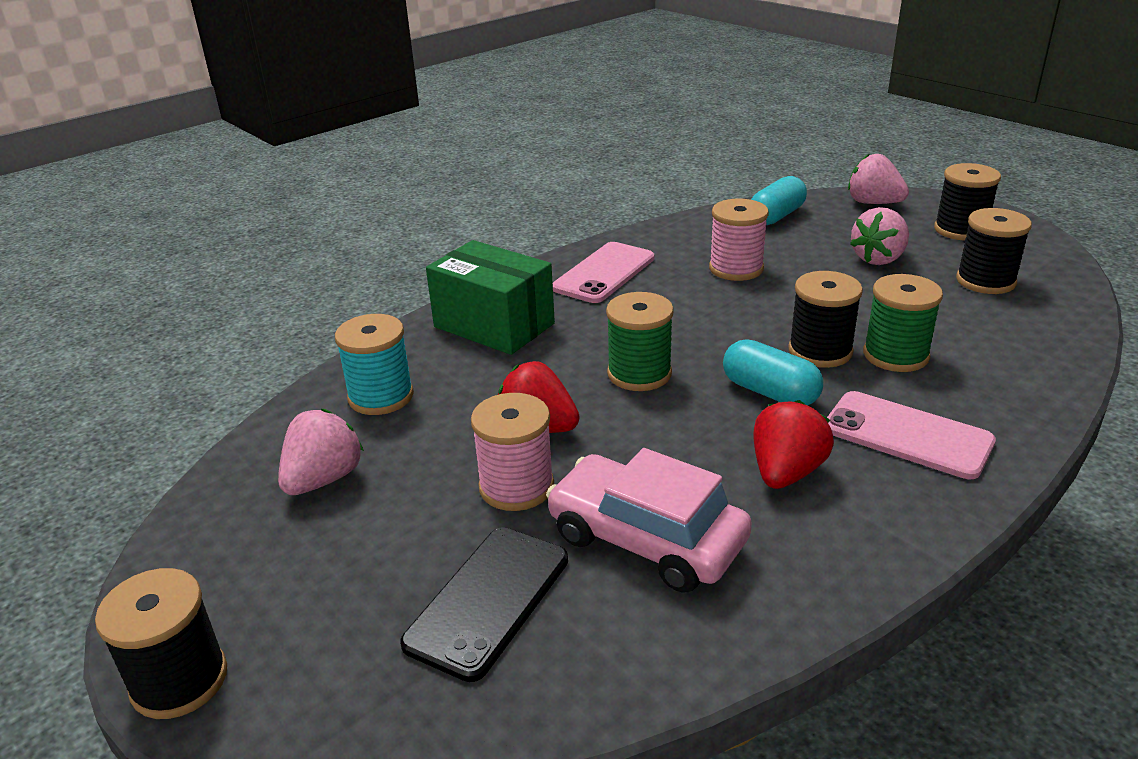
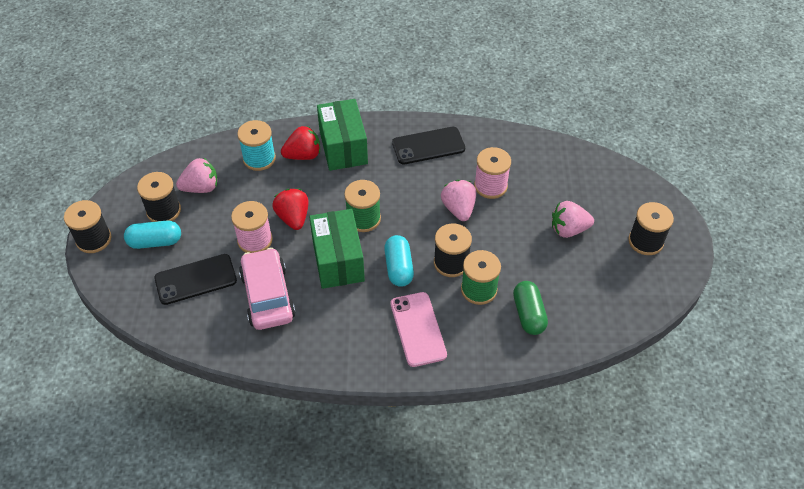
camera: 40 degrees right, 20 degrees up
(604, 273) = (428, 146): pink phone -> black phone
(680, 433) = (338, 260): none -> green box
(776, 216) = (566, 163): turquoise capsule -> turquoise capsule (155, 241)
(786, 472) = (349, 308): red strawberry -> red strawberry (303, 155)
(873, 203) = (634, 189): pink strawberry -> pink strawberry (458, 209)
(985, 281) = (595, 282): black spool -> black spool (163, 211)
(985, 343) = (528, 314): none -> green capsule

